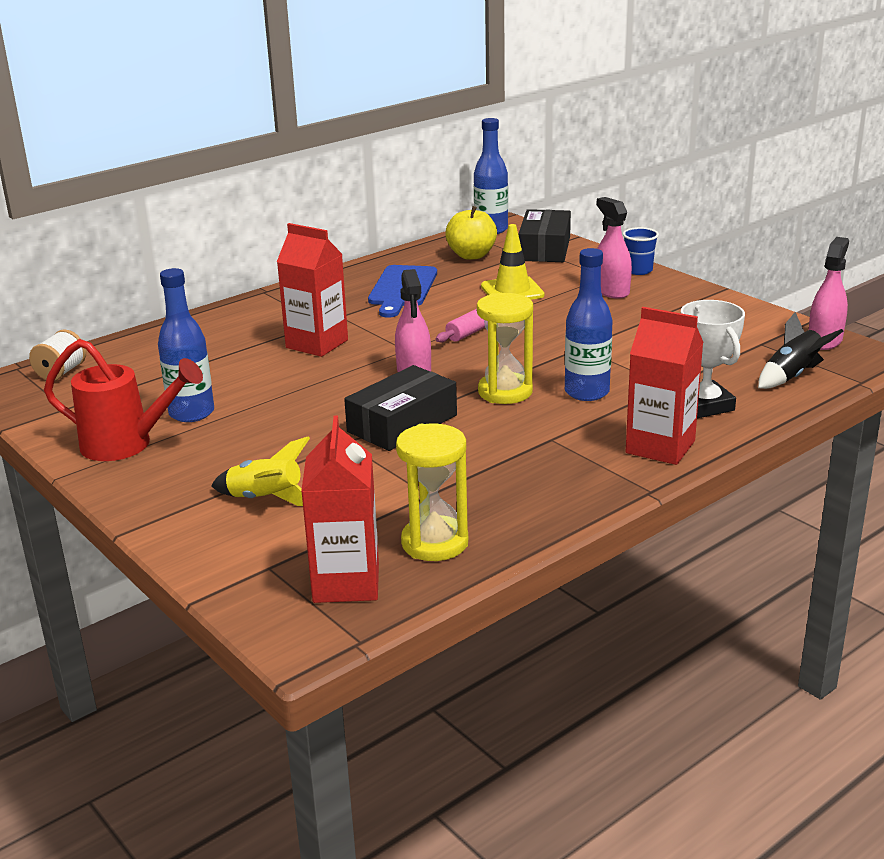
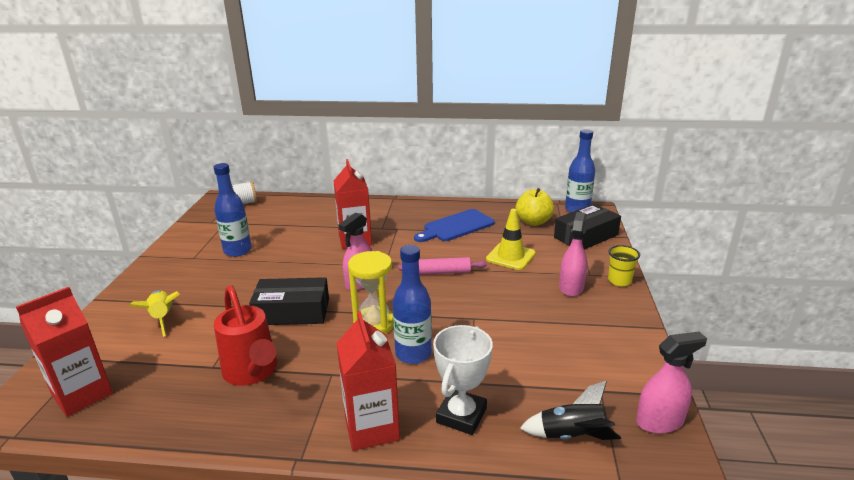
camera: 45 degrees right, 0 degrees up
(126, 445) = (188, 253): red watering can -> red watering can (252, 372)
(435, 543) = (152, 401): yellow hourglass -> none
(638, 270) = (619, 281): blue cup -> yellow cup

